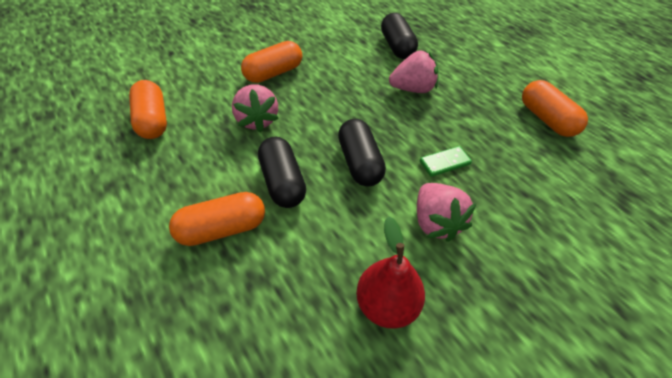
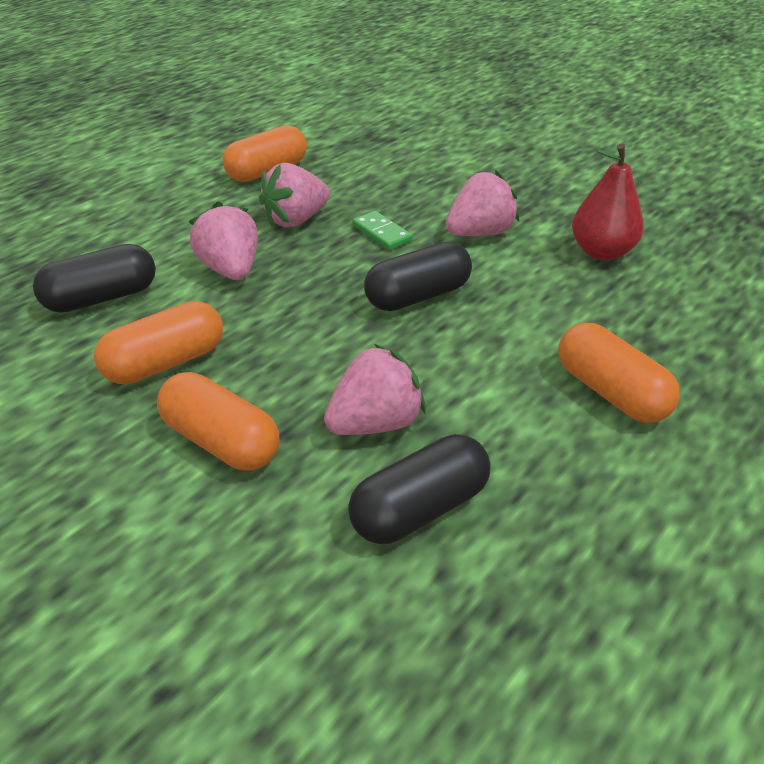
camera: 105 degrees left, 10 degrees down
(153, 120) = (445, 589): orange capsule -> orange capsule (165, 363)
(282, 182) = (495, 357): black capsule -> black capsule (420, 509)
(469, 123) = (296, 220): none -> pink strawberry

